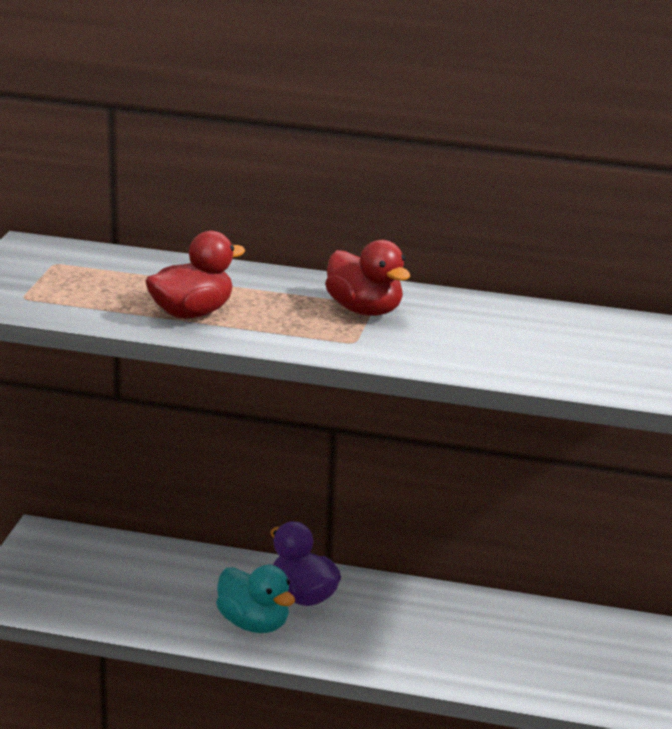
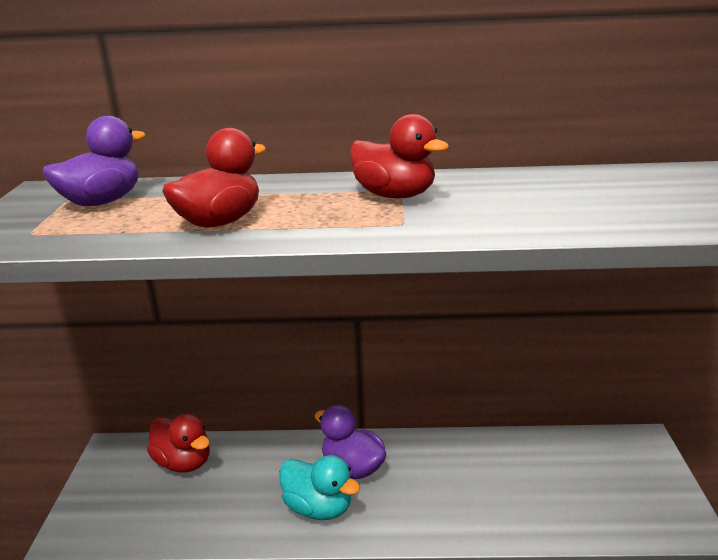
camera: 10 degrees left, 0 degrees up
(87, 272) = (102, 202): none -> purple duck
(120, 559) = (184, 462): none -> red duck

